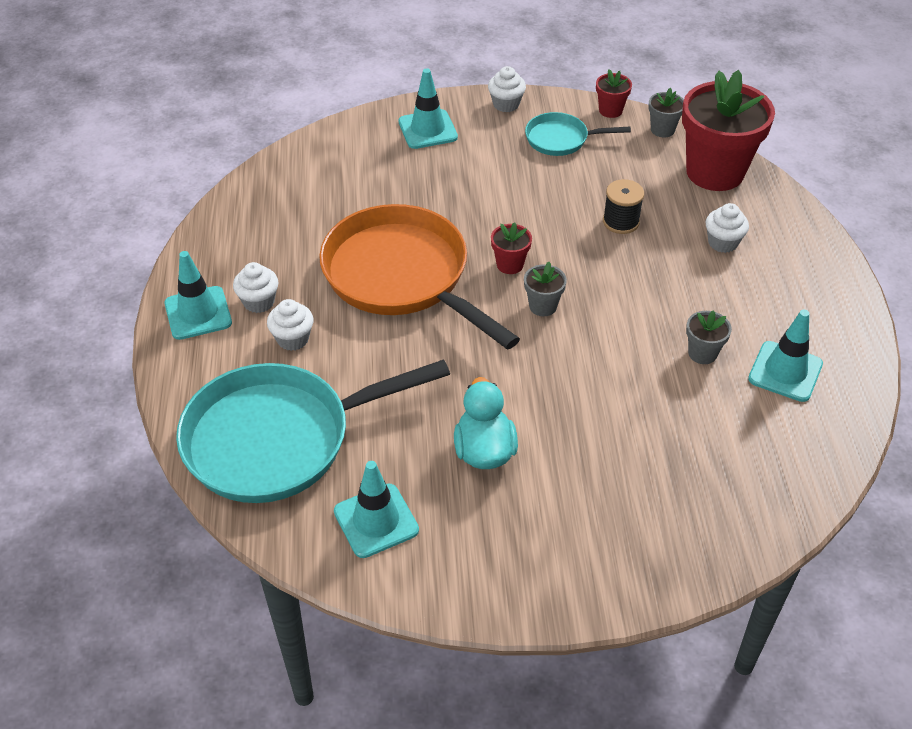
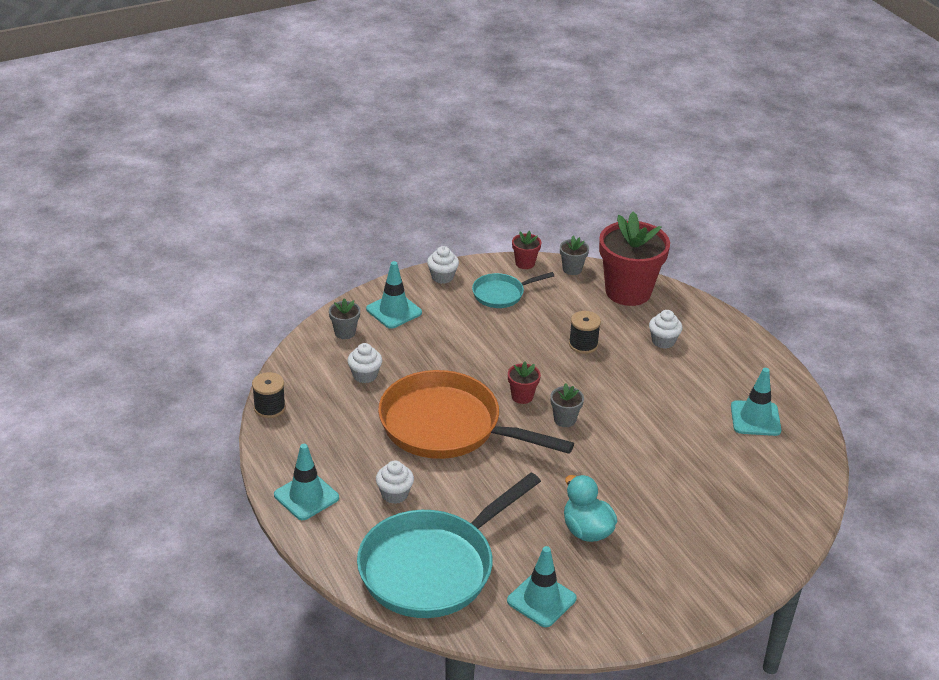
camera: 25 degrees left, 10 degrees down
(226, 203) = (269, 408): none -> black spool
(259, 302) = (349, 475): white cupcake -> white cupcake (365, 375)
(702, 353) = (694, 421): grey flower pot -> grey flower pot (345, 332)

